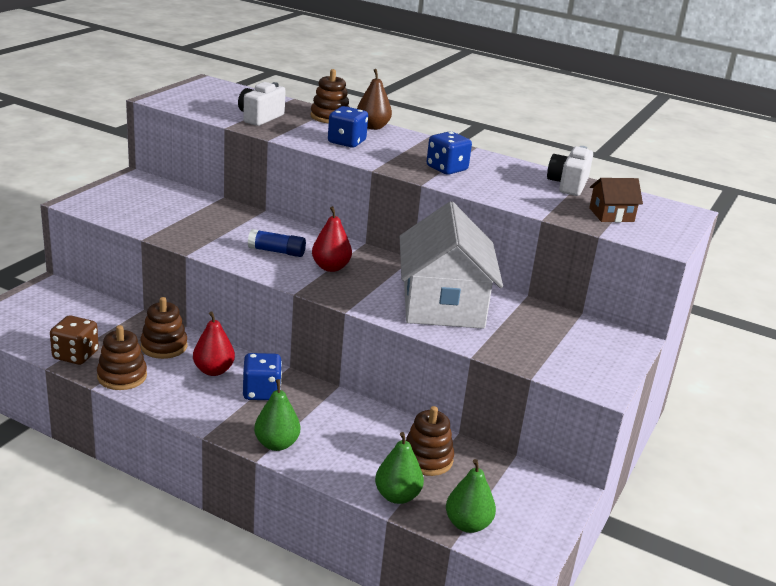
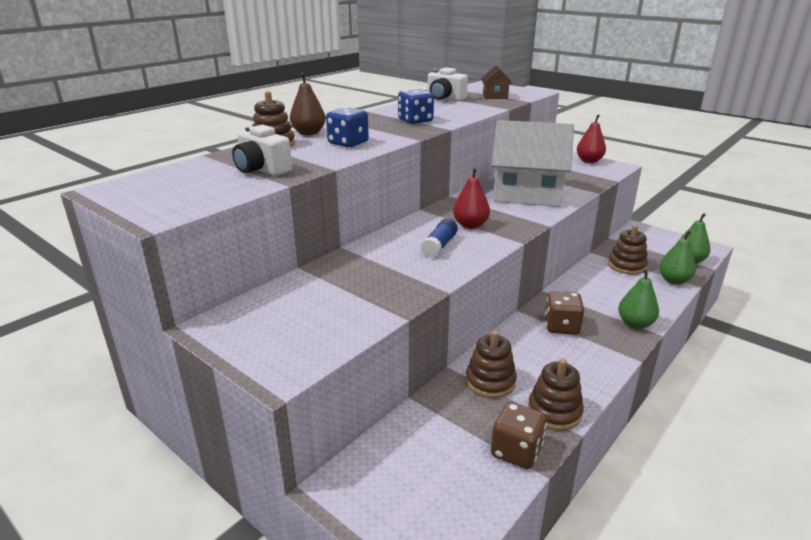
camera: 75 degrees left, 0 degrees up
(213, 370) = (531, 351): red pear -> red pear (589, 161)
(261, 392) = (561, 326): blue dice -> brown dice

